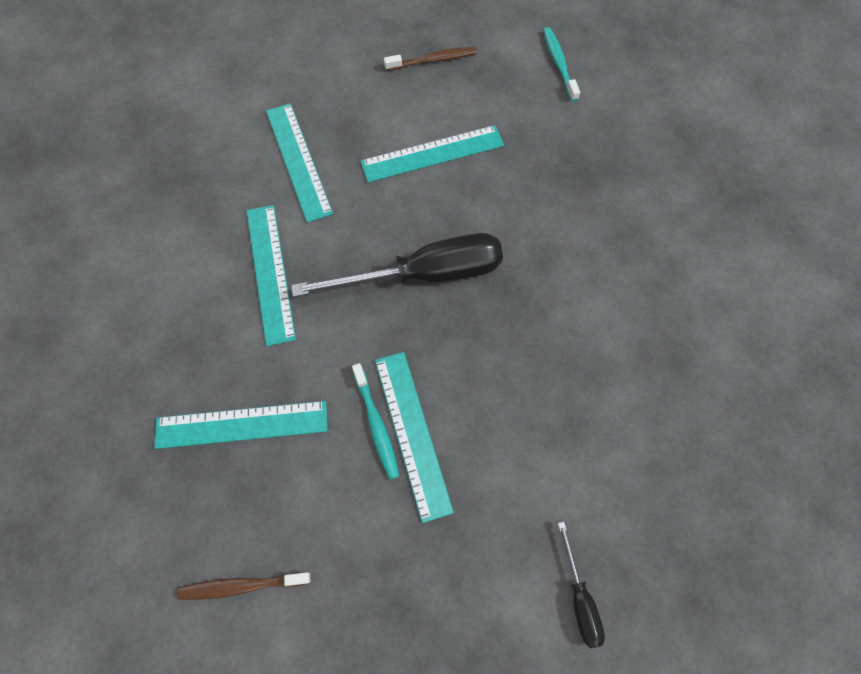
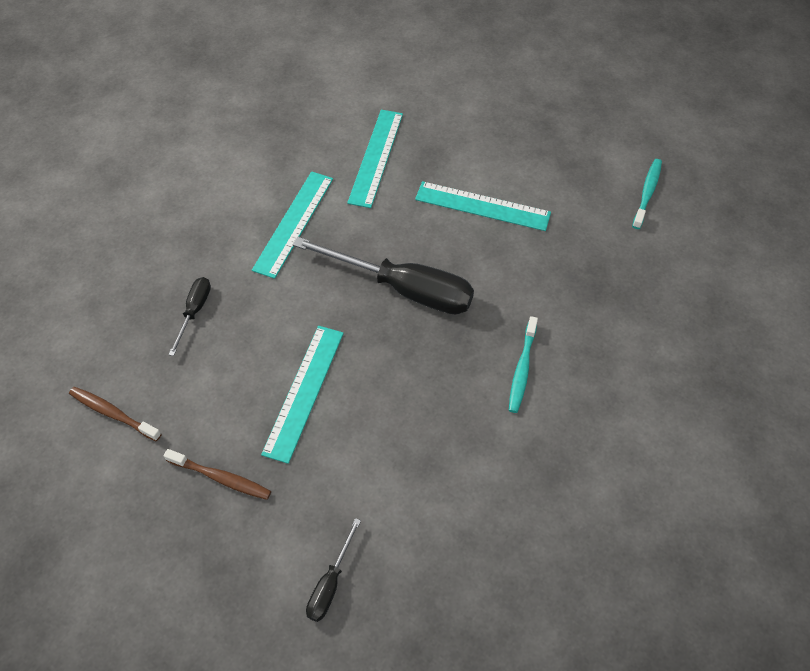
camera: 35 degrees right, 10 degrees down
(242, 424) = (194, 312): turquoise ruler -> black screwdriver
(376, 424) = (283, 370): turquoise toothbrush -> turquoise toothbrush (522, 369)
(433, 60) = (541, 137): brown toothbrush -> brown toothbrush (221, 478)

